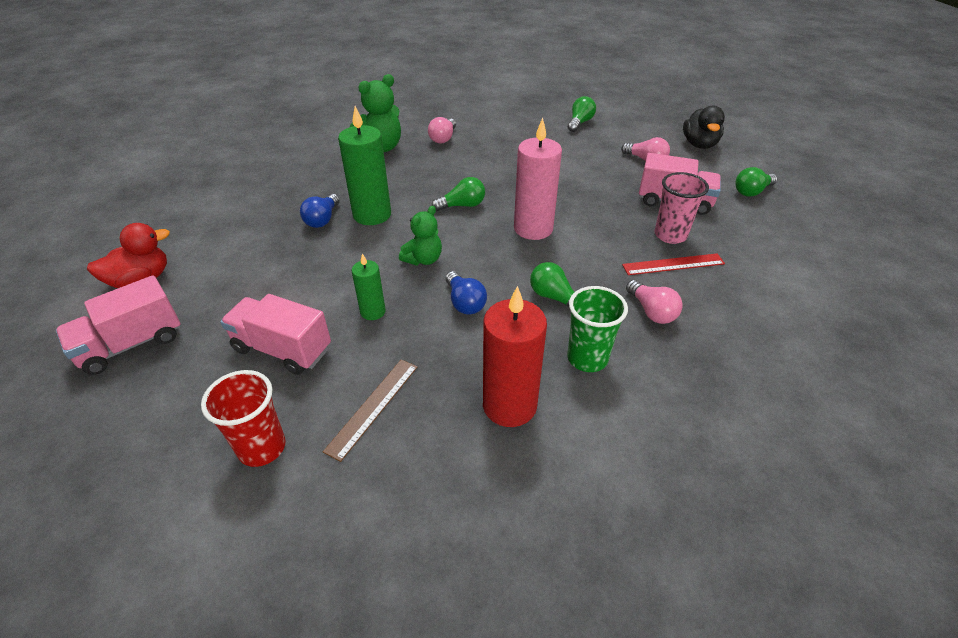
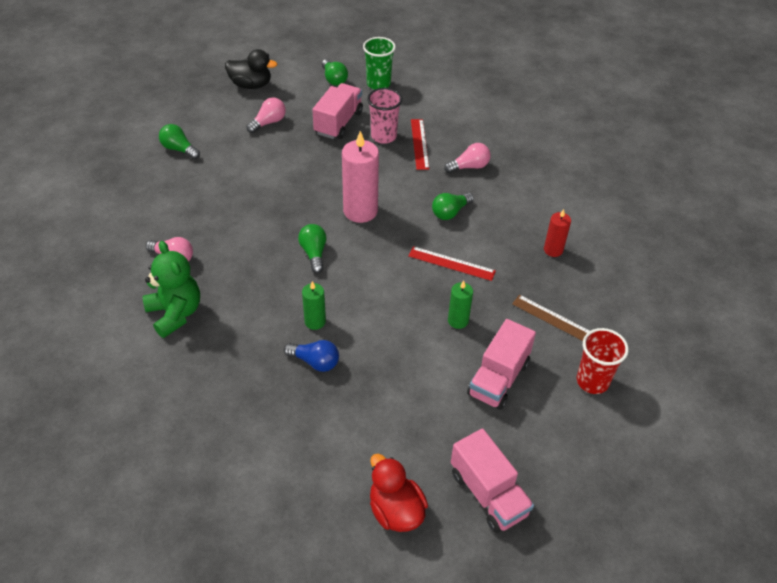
camera: 85 degrees left, 5 degrees up
(372, 215) = (315, 321): green candle -> green candle, size x0.55
(423, 259) = (393, 285): green teddy bear -> none
(464, 302) = (451, 263): blue light bulb -> red ruler
(509, 405) = (553, 250): red candle -> red candle, size x0.55
(587, 358) = (512, 206): green cup -> green cup (378, 84)

